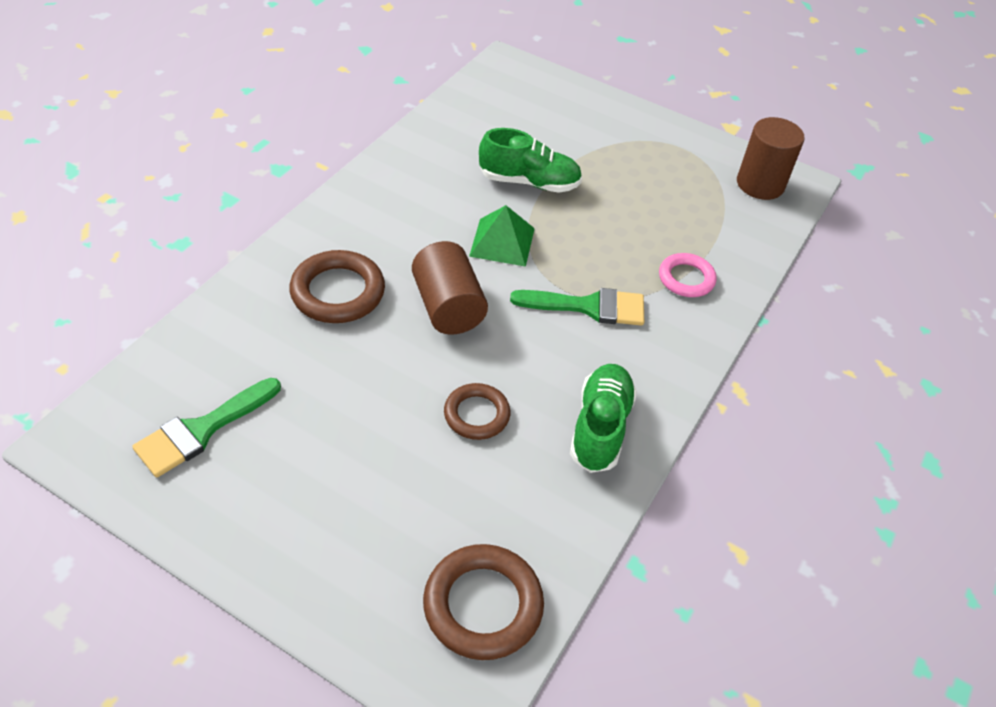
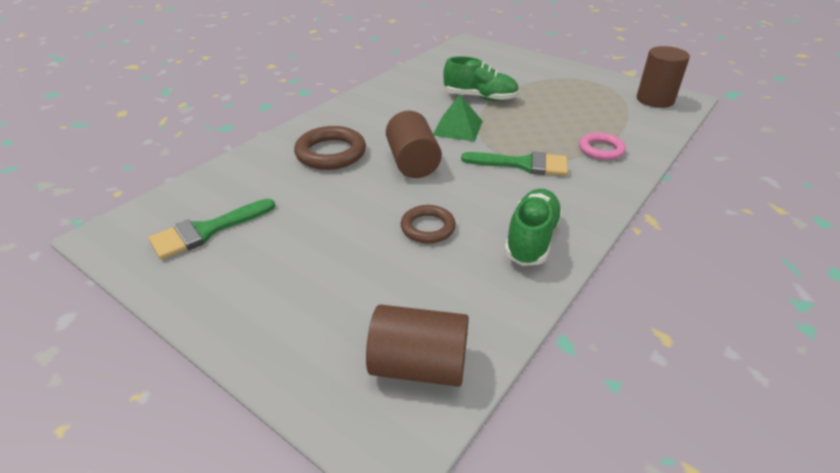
camera: 10 degrees right, 10 degrees down
(483, 605) = (418, 366): brown ring -> brown cylinder

